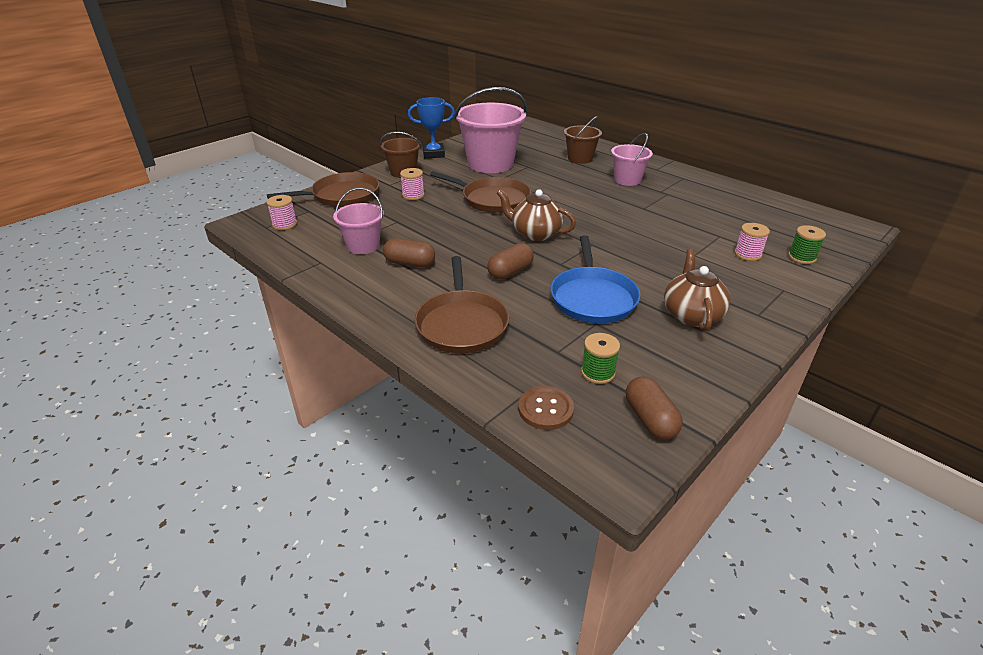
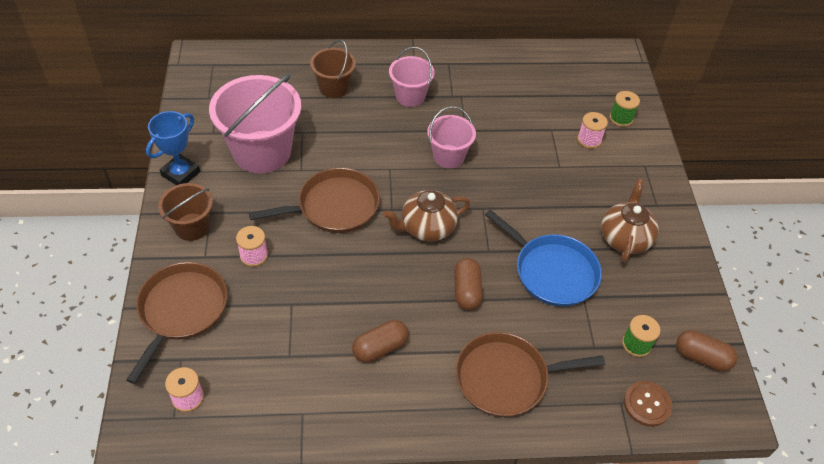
camera: 50 degrees left, 15 degrees up
(363, 246) = (309, 361): pink bucket -> pink bucket (448, 156)
(461, 324) = (506, 378): brown pan -> brown pan turned 135 degrees clockwise
(691, 315) = (625, 238): brown teapot -> brown teapot turned 60 degrees clockwise

